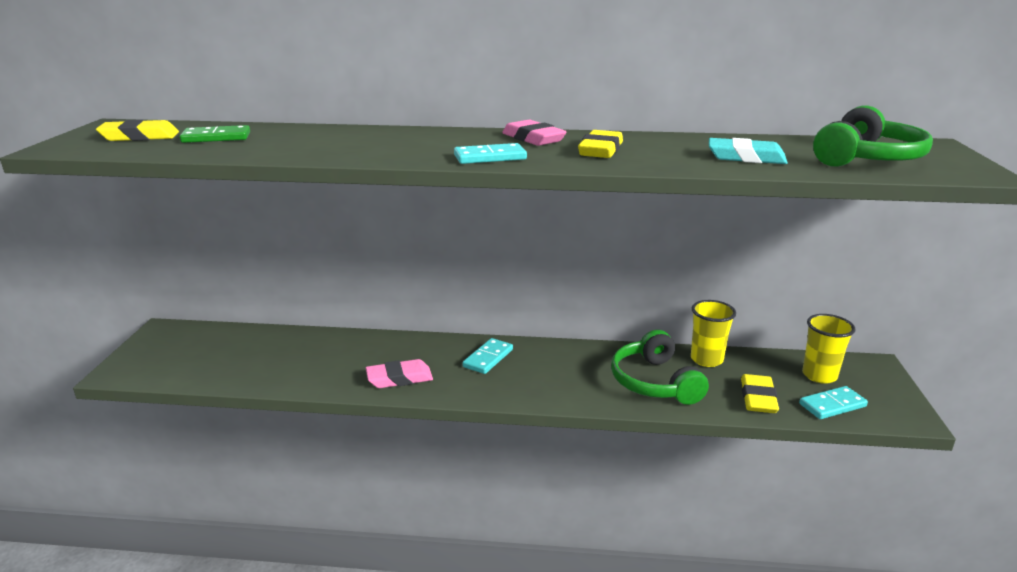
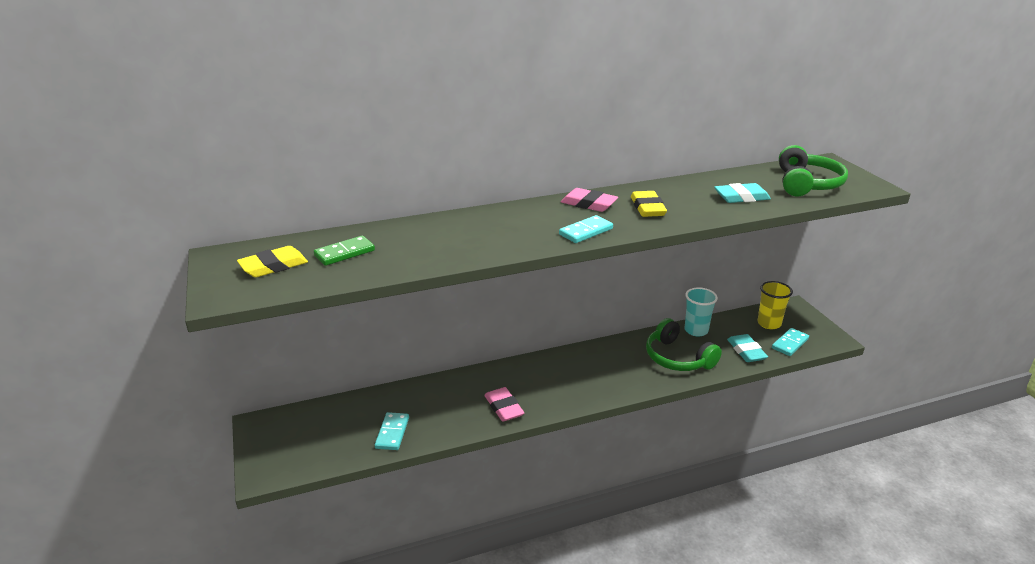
camera: 25 degrees left, 5 degrees up
(399, 378) = (504, 407): pink eraser -> pink eraser turned 75 degrees counterclockwise
(488, 358) = (553, 371): turquoise domino -> turquoise domino (392, 433)
(706, 359) = (696, 330): yellow cup -> turquoise cup
(758, 398) = (746, 351): yellow eraser -> turquoise eraser

